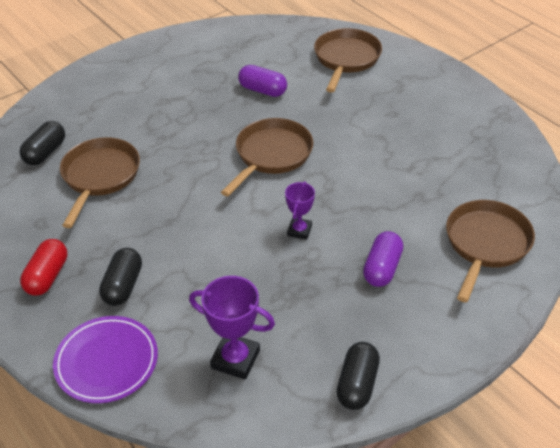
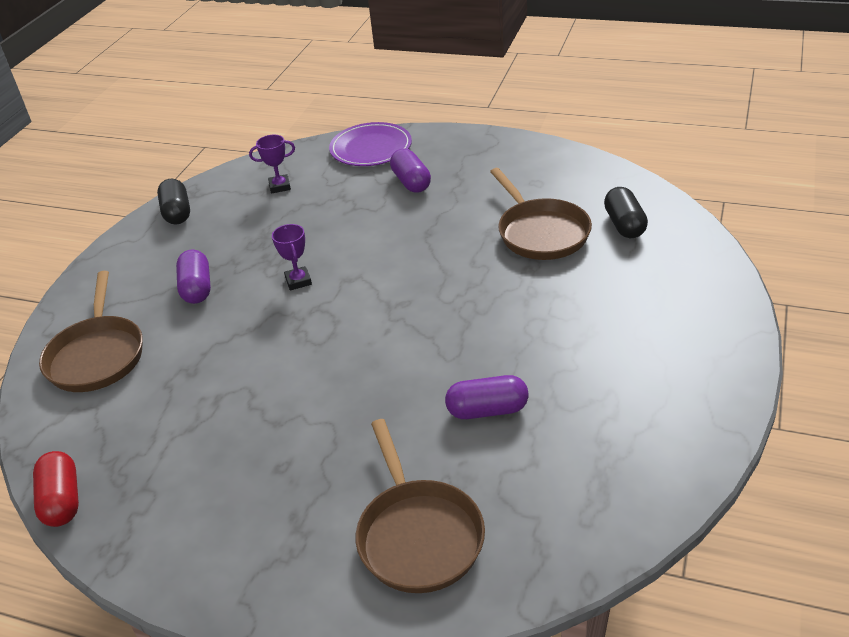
camera: 150 degrees right, 5 degrees down
(47, 276) = (477, 161): red capsule -> red capsule (62, 500)
(123, 286) = (411, 182): black capsule -> purple capsule
(235, 359) = (280, 186): purple trophy -> purple trophy, size x0.62
(271, 155) = (392, 334): brown pan -> none

